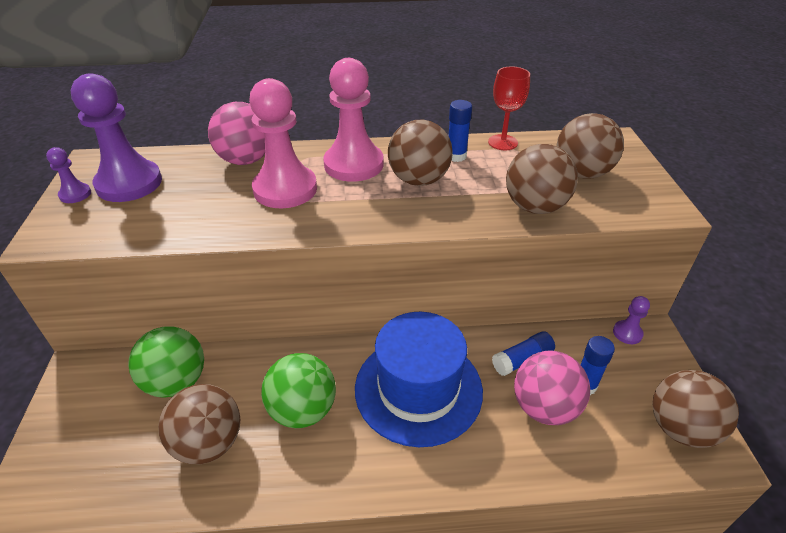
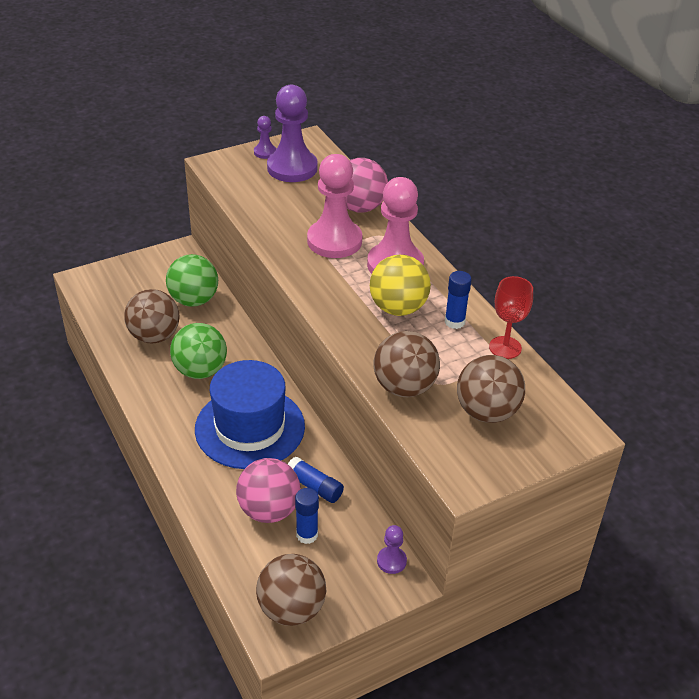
camera: 65 degrees right, 0 degrees up
(419, 180) = (398, 308): brown ball -> yellow ball

